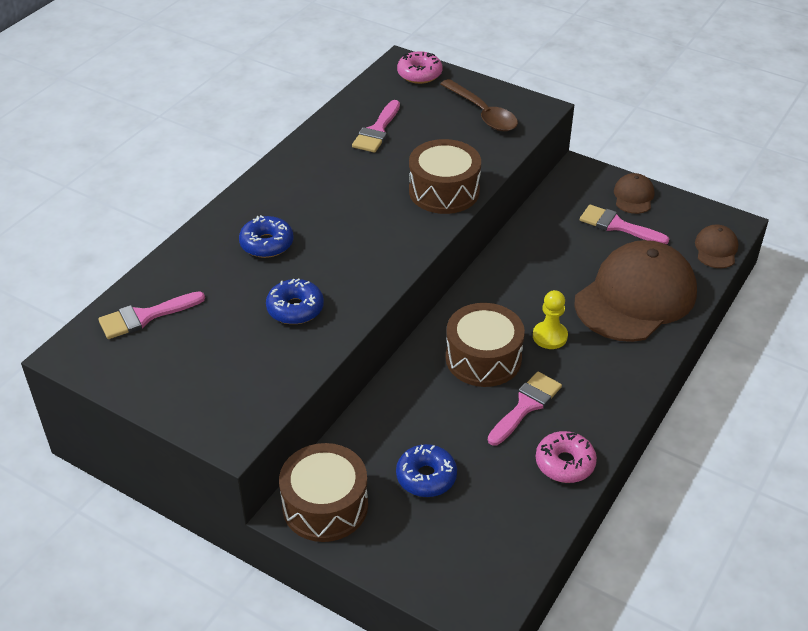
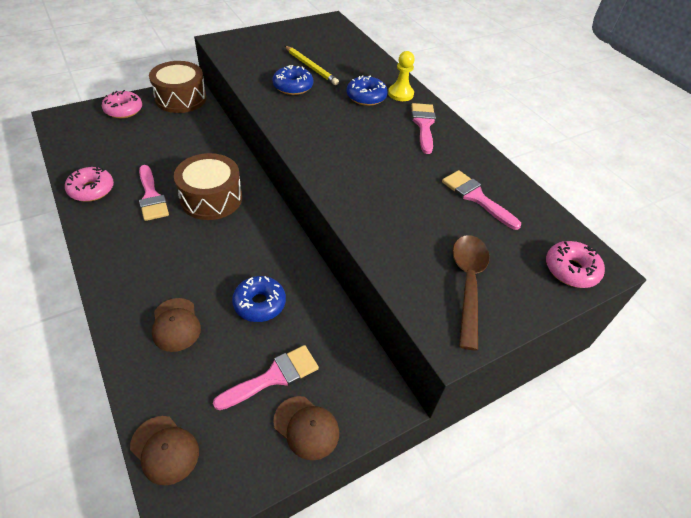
camera: 115 degrees right, 5 degrees up
(145, 317) = (337, 43): pink brush -> pink brush (423, 125)
(233, 314) = (311, 67): none -> yellow pencil
(404, 550) = (123, 110): none -> pink donut
(426, 477) = (155, 135): blue donut -> blue donut (259, 303)
(444, 191) = (358, 198): brown drum -> none
(482, 113) = (468, 284): brown spoon -> brown spoon turned 105 degrees clockwise
(550, 336) = (194, 242): yellow pawn -> yellow pawn (400, 94)
(635, 297) = (176, 324): brown cap -> brown cap, size x0.44

